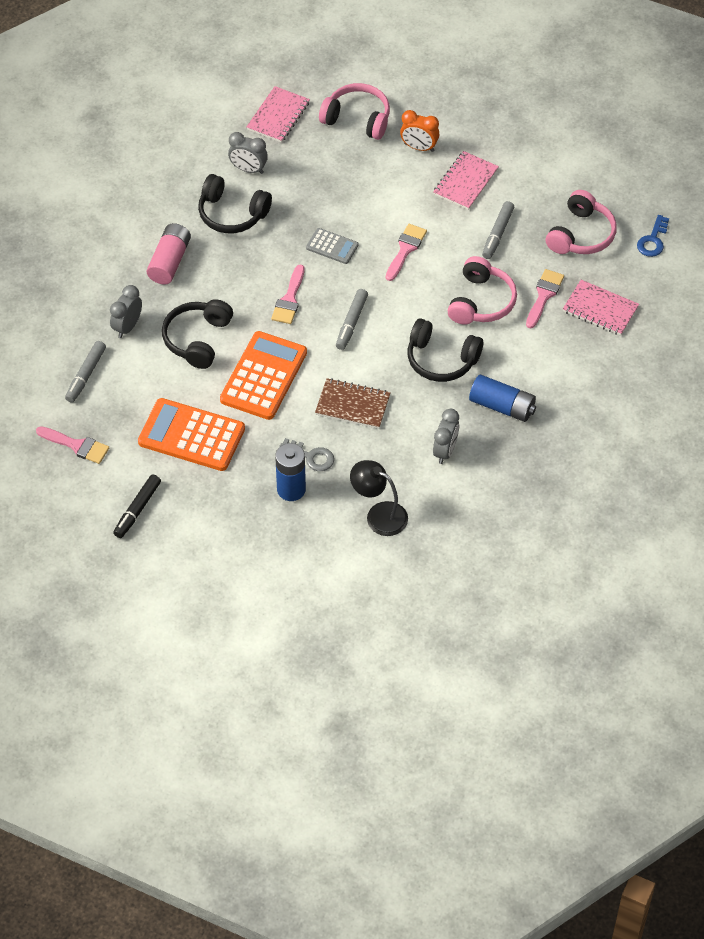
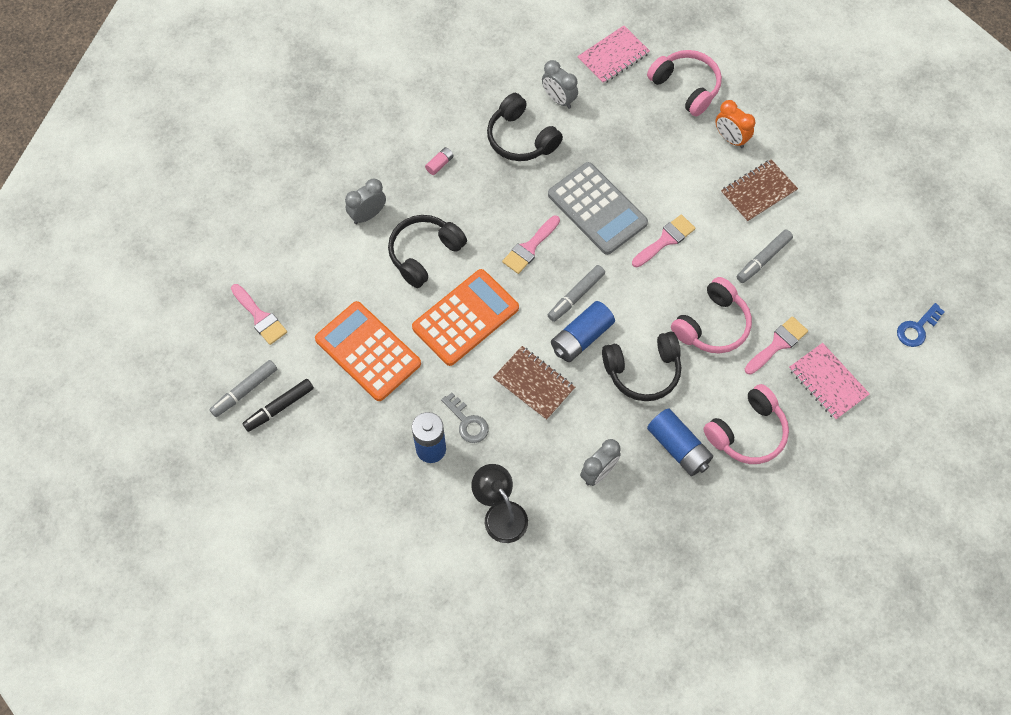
camera: 25 degrees right, 10 degrees up
(86, 375) = (305, 249): grey marker -> grey marker (245, 391)
(169, 261) = (439, 164): pink battery -> pink battery, size x0.48
(332, 246) = (597, 209): grey calculator -> grey calculator, size x1.94
(374, 353) = (581, 337): none -> blue battery
(441, 359) = (643, 371): black headphones -> black headphones turned 60 degrees counterclockwise
(465, 182) = (758, 192): pink notebook -> brown notebook
(581, 235) = (846, 293): pink headphones -> pink headphones (747, 432)

